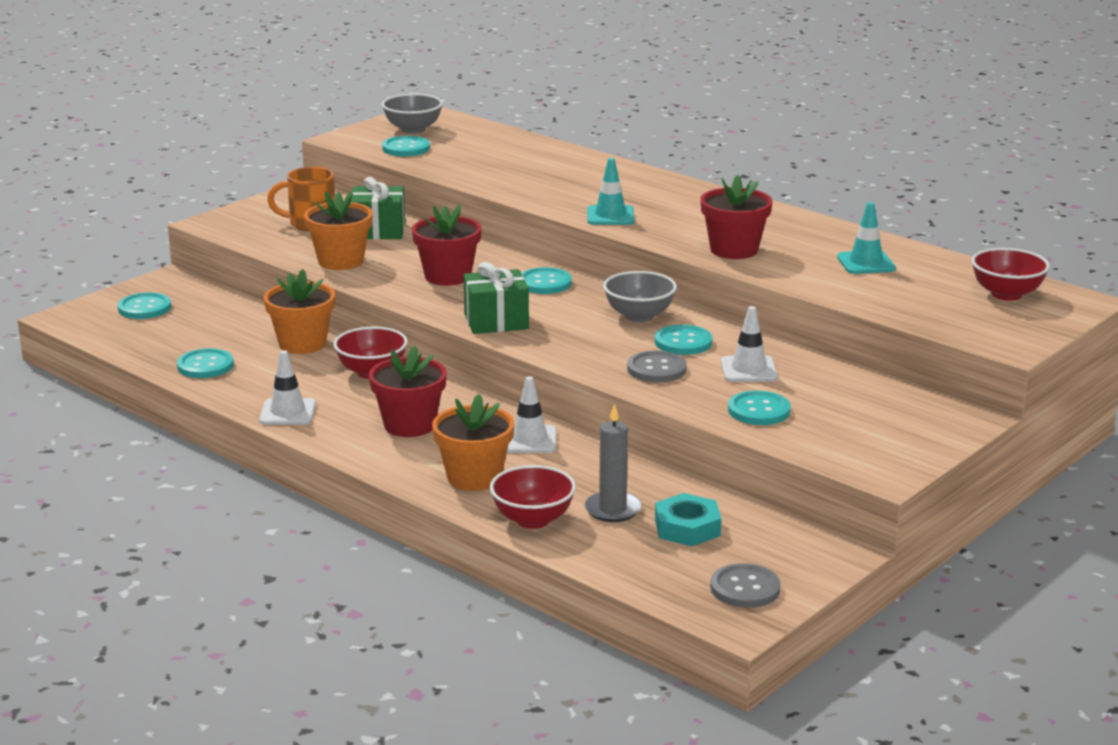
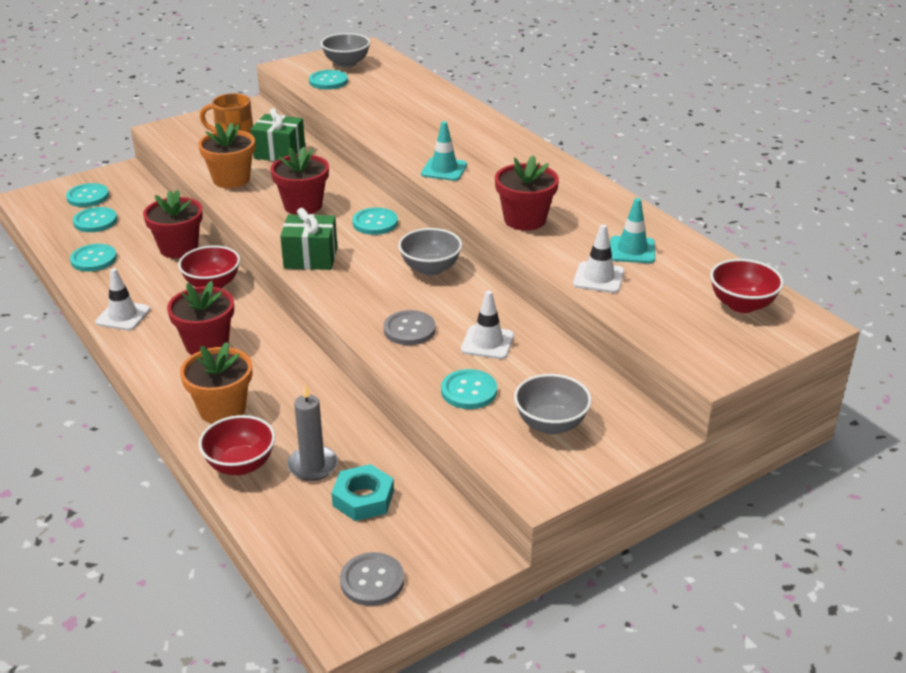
camera: 15 degrees right, 10 degrees up
(302, 344) = (179, 248): orange flower pot -> red flower pot
(529, 440) = (291, 376): white traffic cone -> white traffic cone (598, 278)
(683, 342) = (450, 303): turquoise button -> turquoise button (95, 221)
(862, 425) = (551, 424): none -> grey bowl

